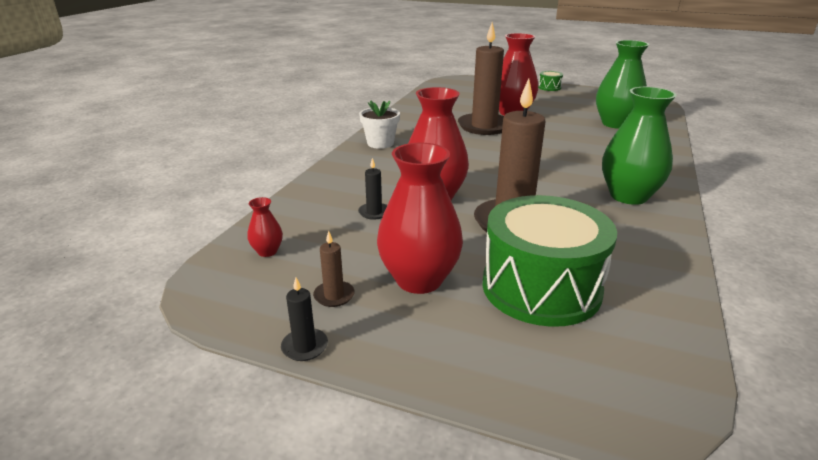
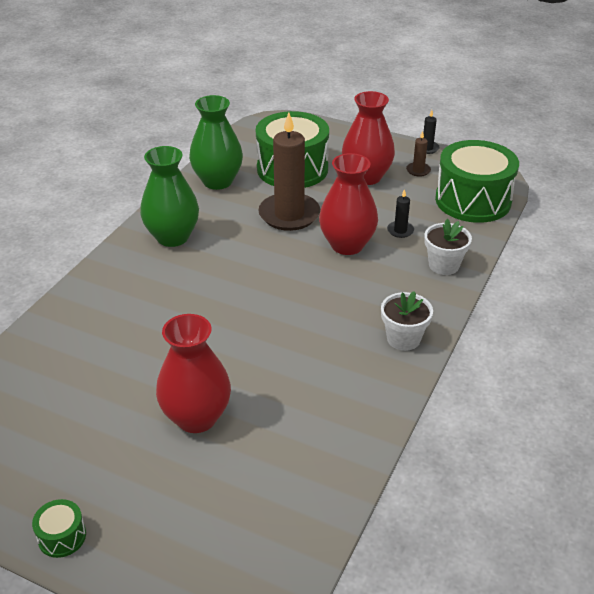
camera: 175 degrees left, 10 degrees up
(267, 251) = (473, 200): red vase -> green drum
(333, 185) = (444, 265): none -> white flower pot
(484, 126) = (257, 375): brown candle -> none
(615, 124) = (65, 371): green vase -> green vase (217, 181)

